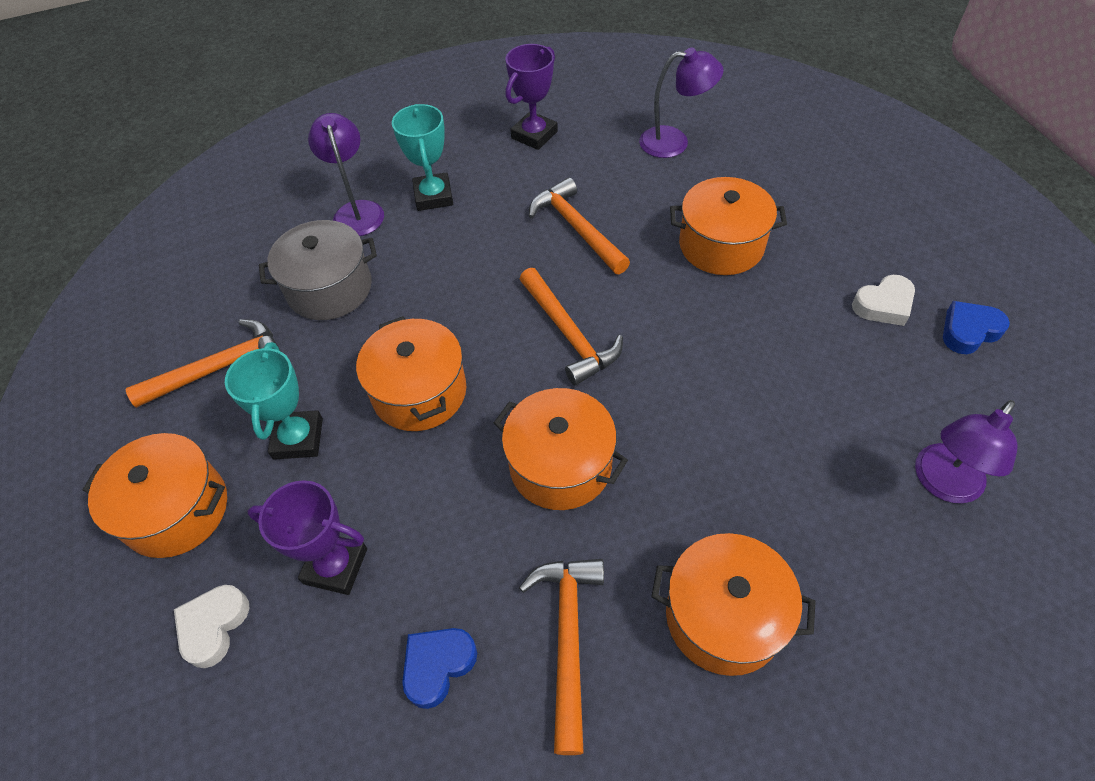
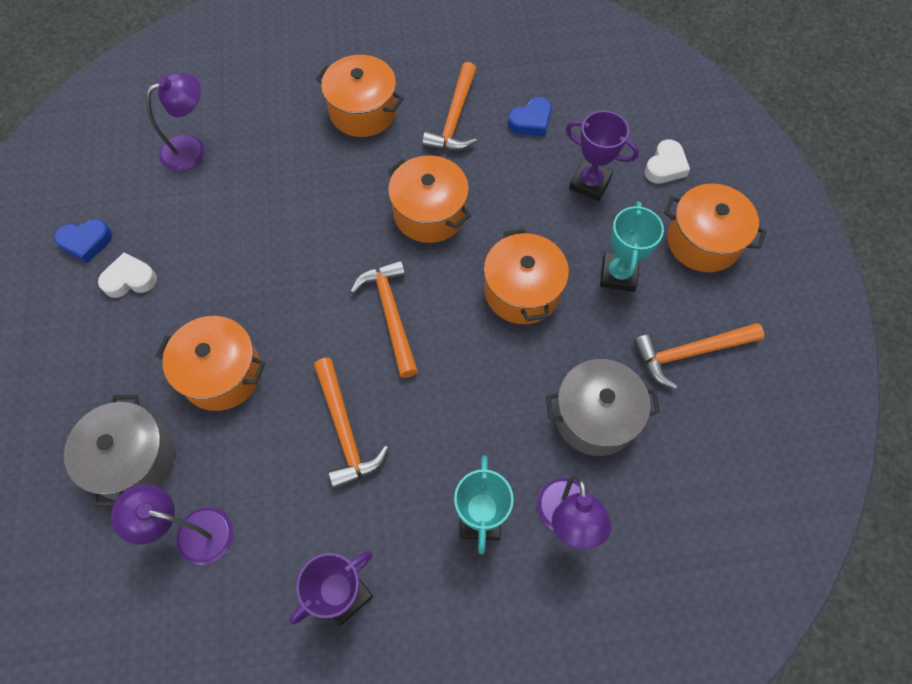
camera: 170 degrees left, 10 degrees up
(758, 172) = (133, 459): none -> grey pot

